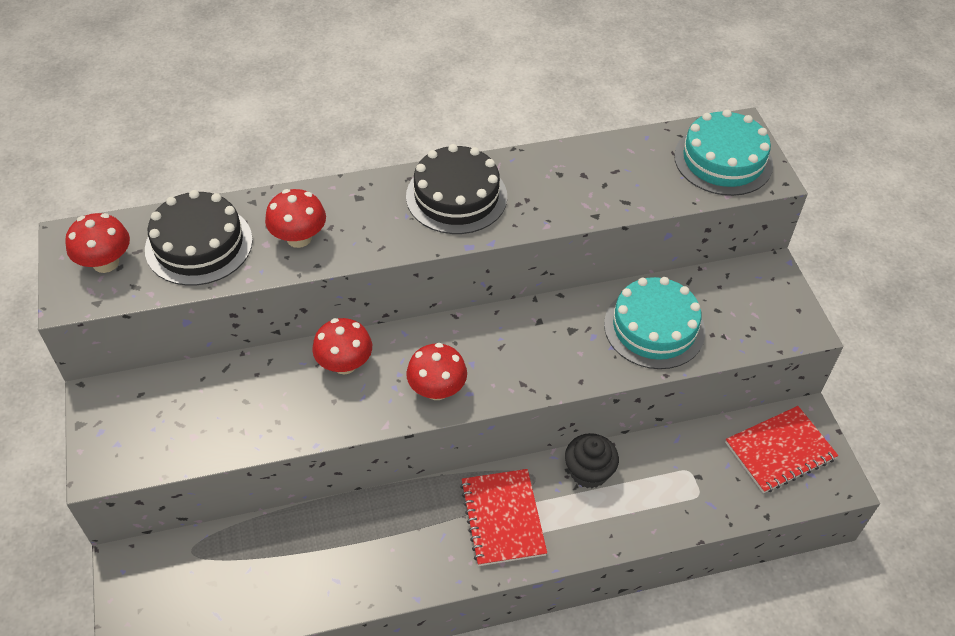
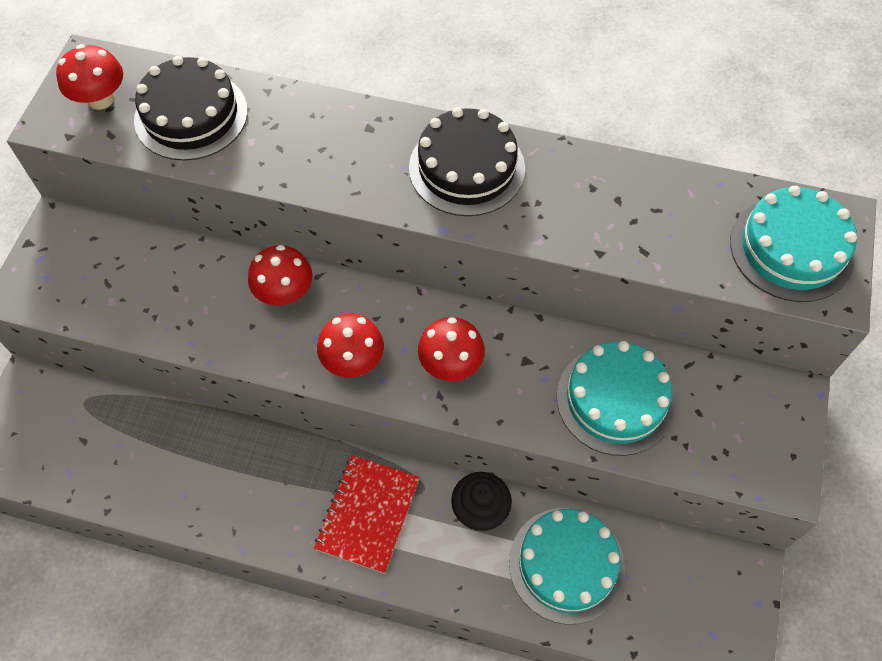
camera: 30 degrees right, 10 degrees up
(299, 238) = (285, 148): red mushroom -> red mushroom (450, 364)
(678, 478) = (566, 564): none -> turquoise cake
(780, 451) = (694, 591): red notebook -> none

